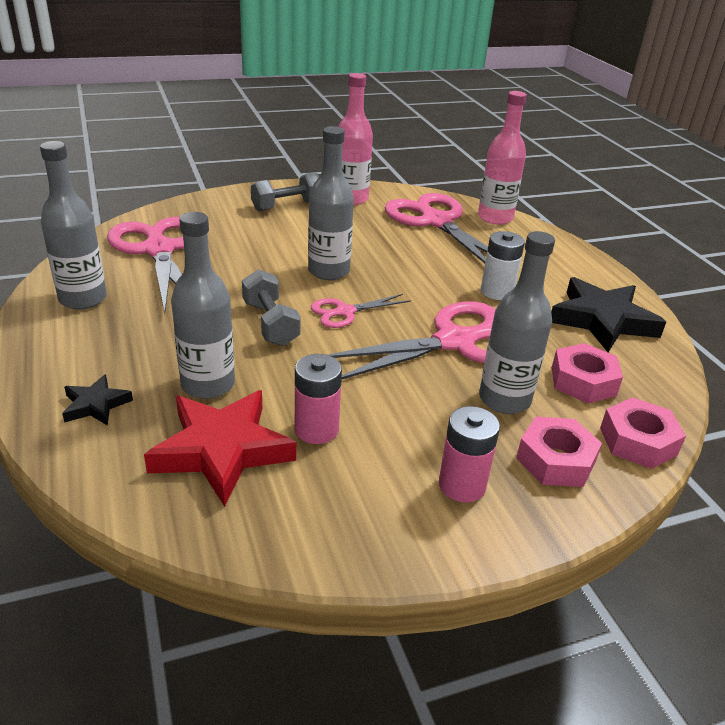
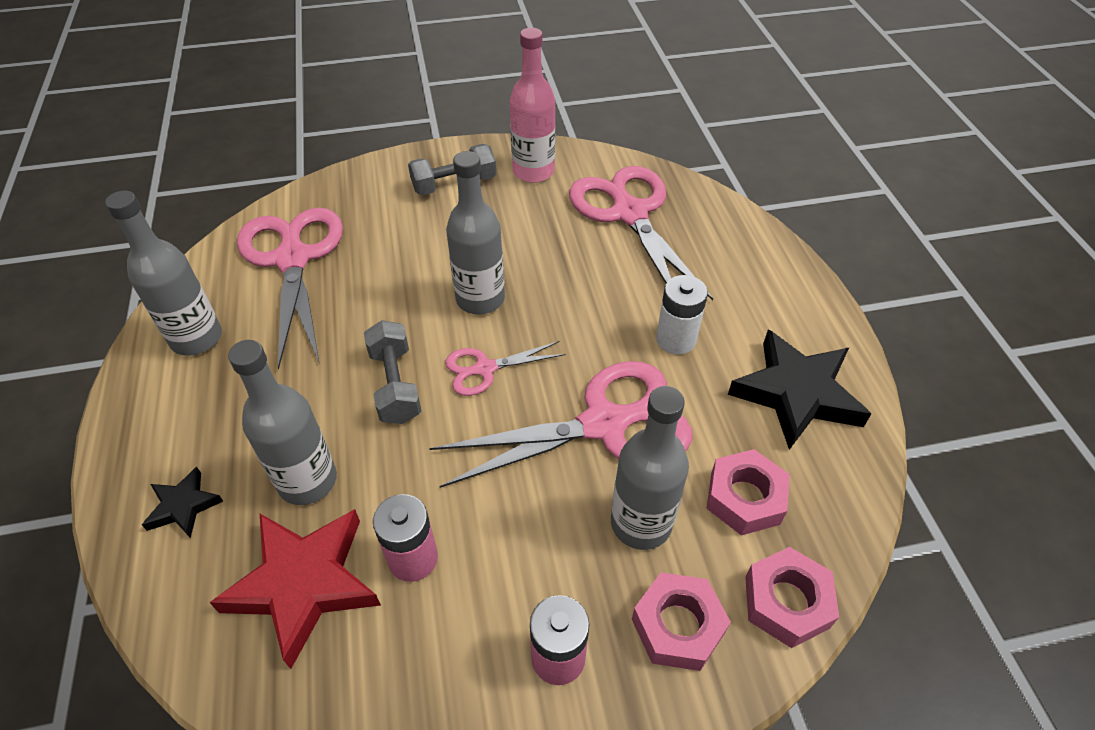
camera: 10 degrees right, 15 degrees up
(495, 218) = (705, 207): pink bottle -> none

